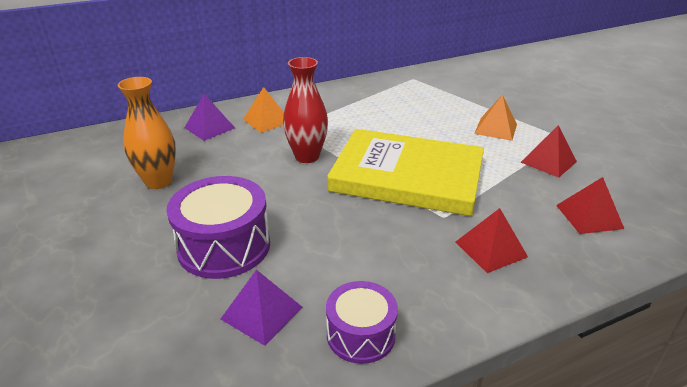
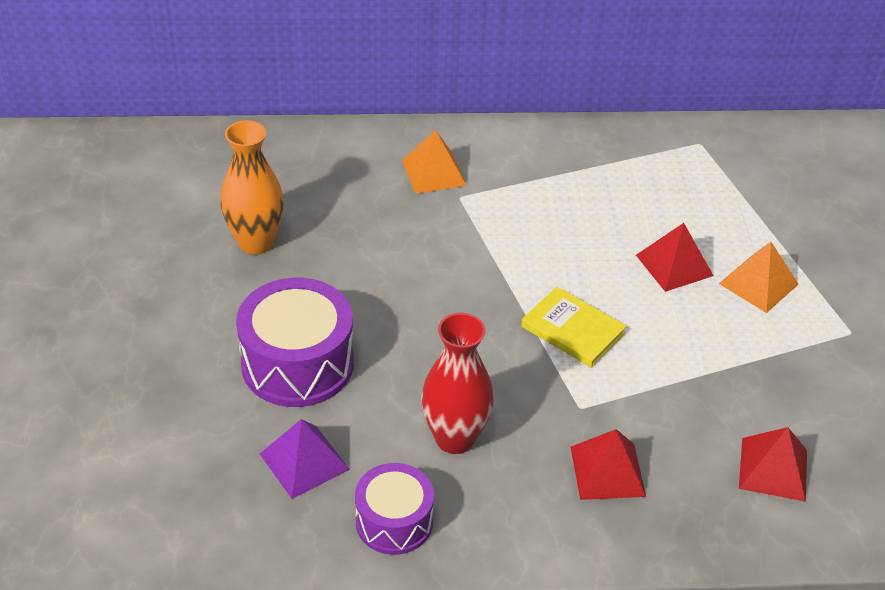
camera: 20 degrees right, 10 degrees up
(209, 127) = (351, 165): purple pyramid -> none
(307, 156) = (457, 256): red vase -> red vase (455, 438)
(407, 176) = (573, 330): yellow book -> yellow book, size x0.44
(548, 161) = (790, 366): red pyramid -> red pyramid (674, 265)

